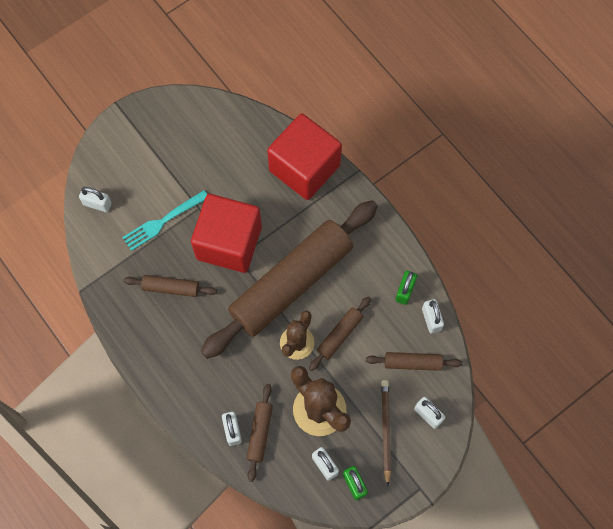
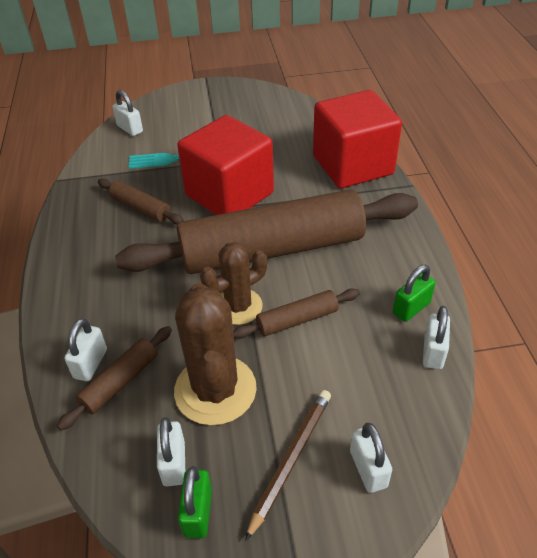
camera: 30 degrees right, 25 degrees down
(413, 363) = (380, 391): brown rolling pin -> none

